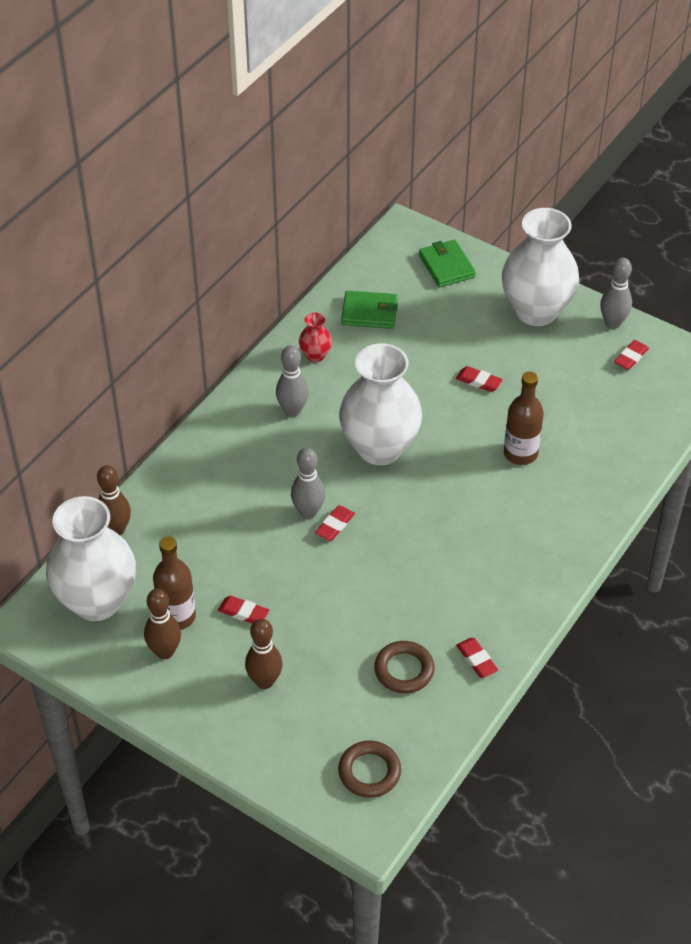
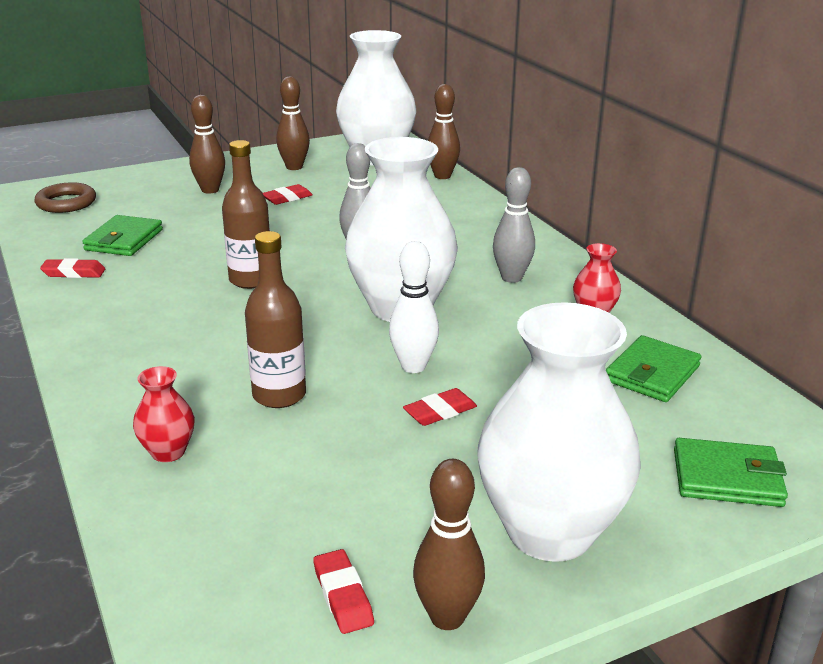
camera: 120 degrees right, 20 degrees down
(177, 616) = (321, 177): brown bottle -> brown bottle (251, 280)
(335, 525) = (326, 256): red eraser -> none
(404, 670) = (124, 240): brown ring -> green wallet
(444, 411) = (413, 366): none -> white bowling pin
(604, 469) = (168, 452): none -> red vase
(612, 323) = (447, 617): grey bowling pin -> brown bowling pin

